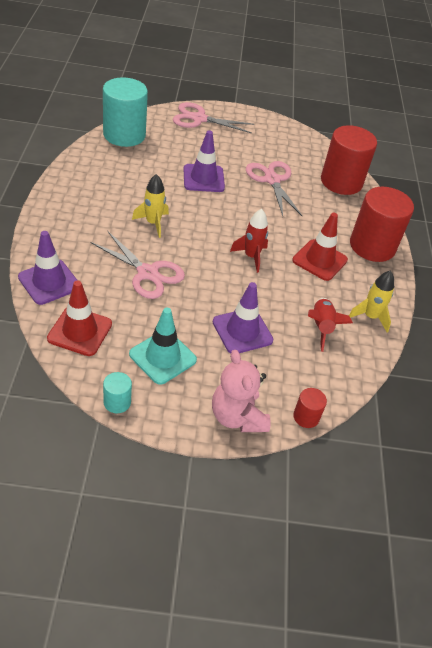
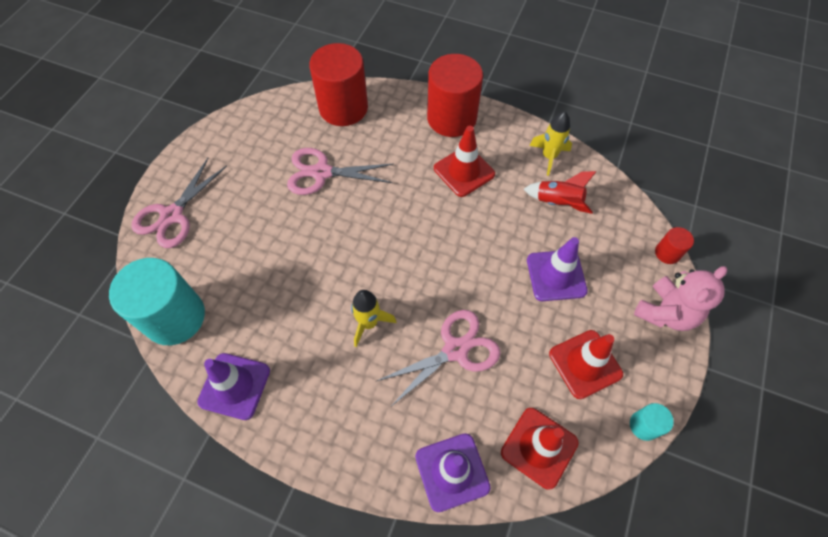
camera: 65 degrees left, 15 degrees up
(162, 357) = (585, 364): turquoise traffic cone -> red traffic cone
(203, 178) = (298, 244): purple traffic cone -> purple traffic cone (234, 386)
(237, 417) = (665, 312): pink teddy bear -> pink teddy bear turned 45 degrees counterclockwise
(251, 257) = (447, 234): red rocket -> none

